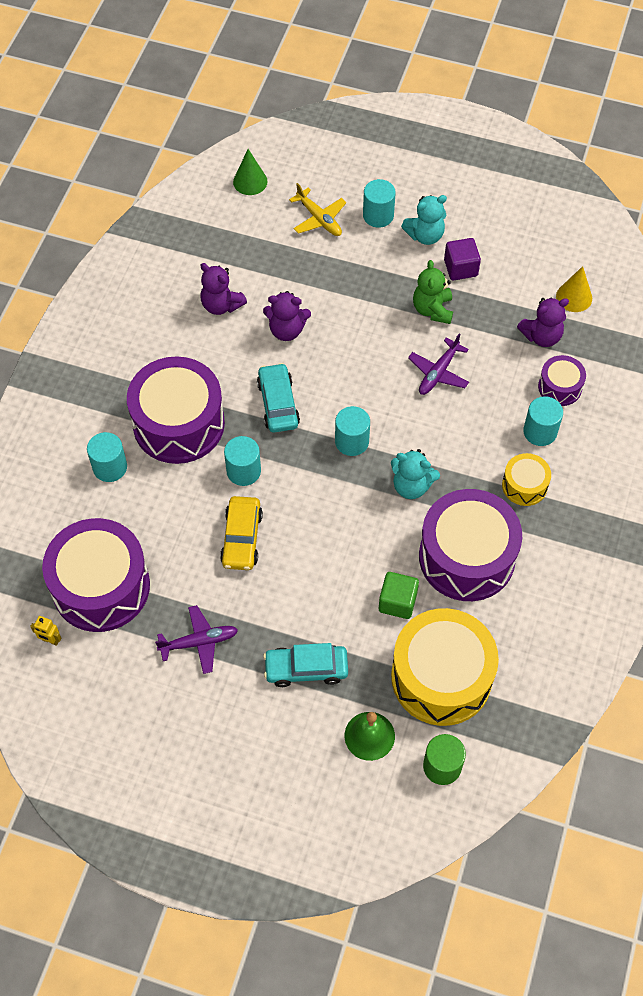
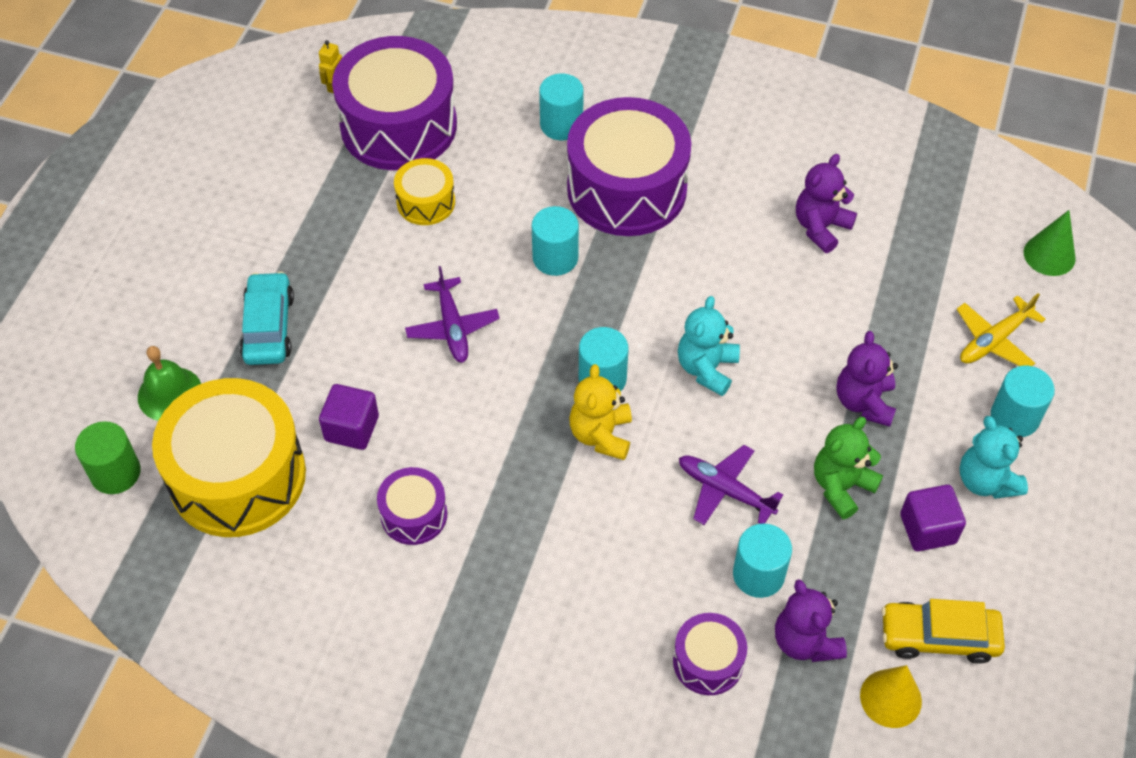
camera: 90 degrees right, 5 degrees down
(199, 642) = (316, 219): purple plane -> purple plane (452, 327)
(241, 538) = (456, 258): yellow car -> yellow car (939, 637)
(278, 404) = (661, 294): turquoise car -> none
(286, 330) = (785, 302): purple teddy bear -> purple teddy bear (864, 402)
(397, 602) = (352, 428): green cube -> purple cube
(398, 443) = (601, 435): none -> yellow teddy bear
(411, 486) = (530, 450): turquoise teddy bear -> turquoise teddy bear (706, 368)
(432, 309) = (841, 486): green teddy bear -> green teddy bear turned 45 degrees counterclockwise
(466, 557) = (414, 515): purple drum -> purple drum, size x0.48
(524, 485) = (528, 598): yellow drum -> yellow drum (426, 202)
(540, 432) = (623, 626): turquoise cylinder -> turquoise cylinder (758, 574)

